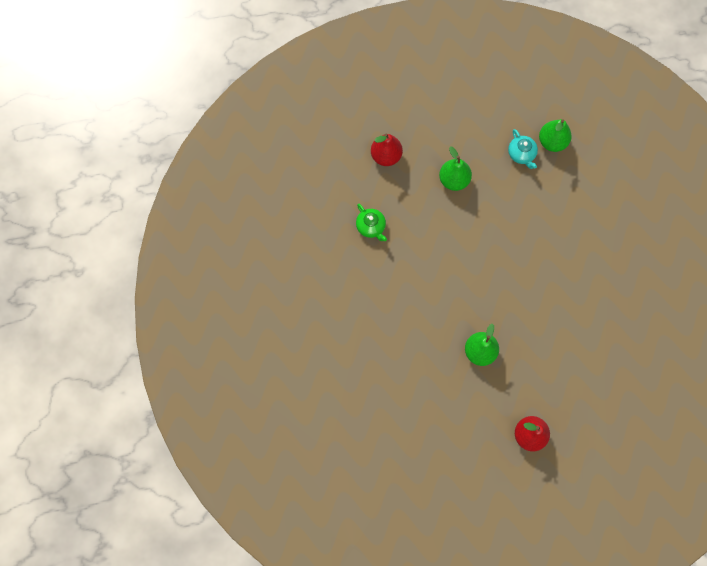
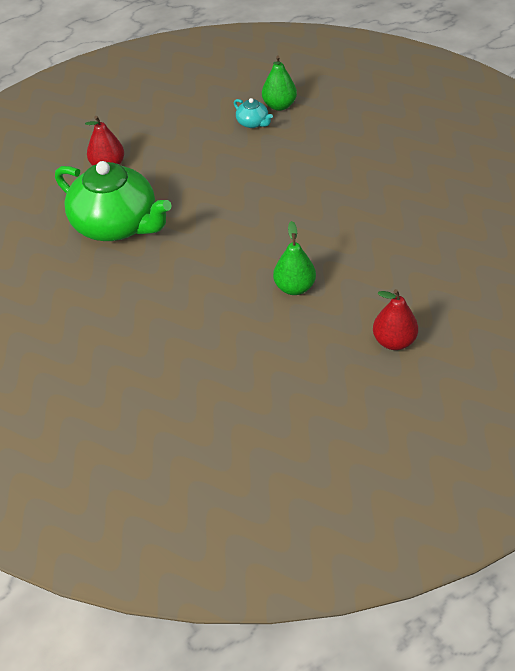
camera: 20 degrees left, 25 degrees down
(371, 227) = (116, 225): green teapot -> green teapot, size x2.45
(454, 180) = (191, 162): green pear -> none

